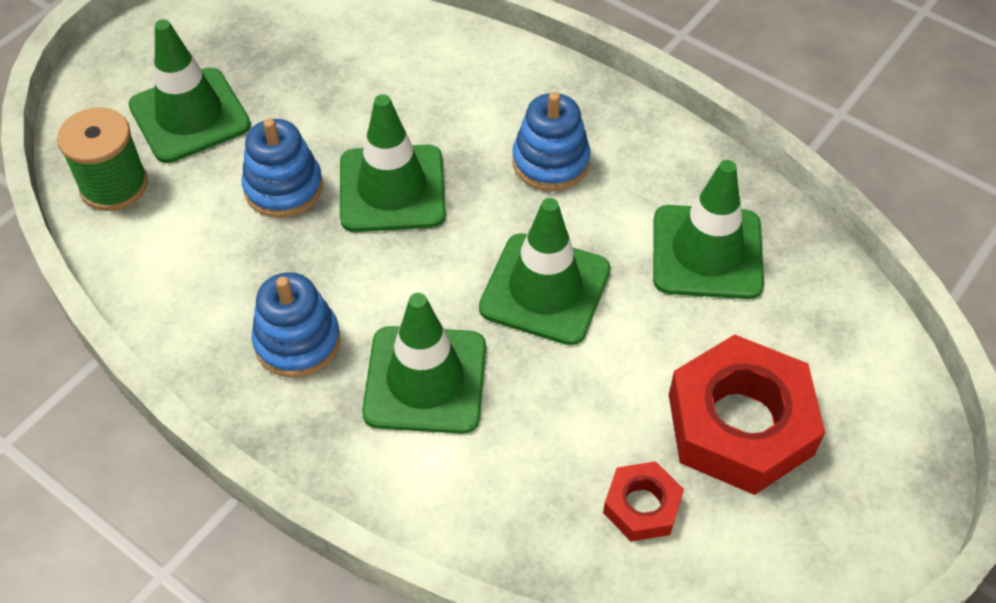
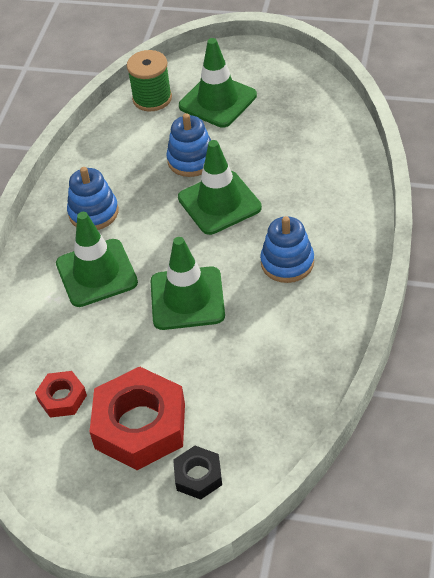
camera: 70 degrees right, 5 degrees down
(707, 252) = (262, 365): green traffic cone -> none
(853, 387) = (198, 476): none -> black nut

